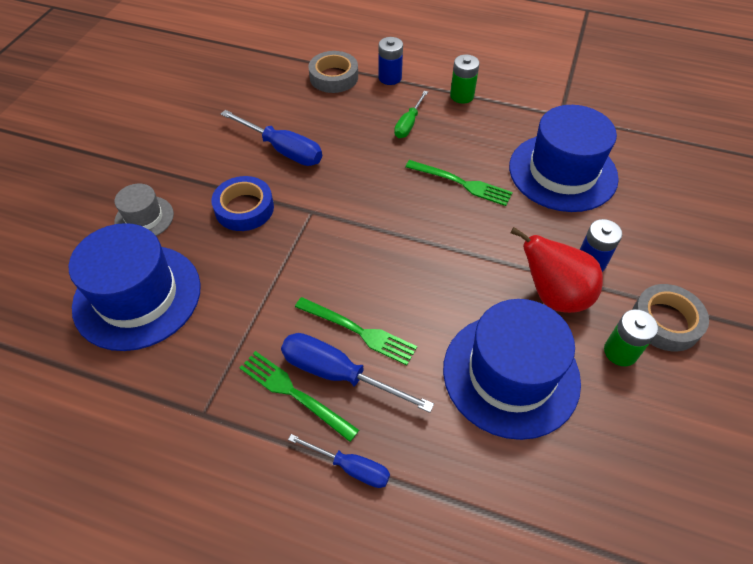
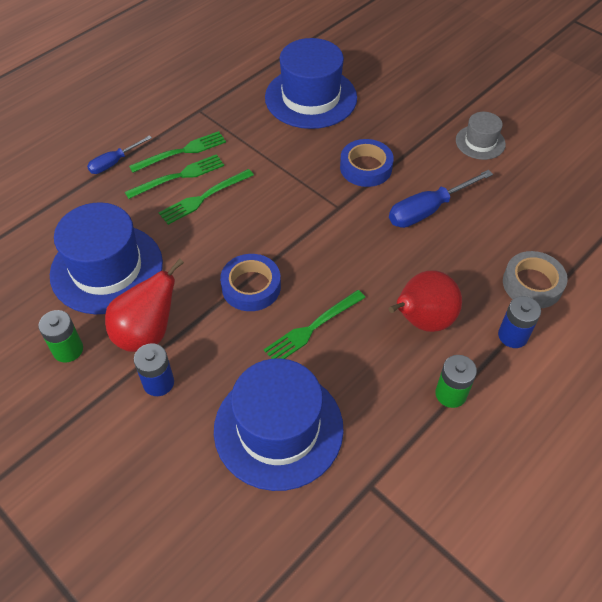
camera: 115 degrees right, 0 degrees up
(144, 218) = (386, 112): grey hat -> grey hat (480, 142)
(338, 374) = (179, 176): blue screwdriver -> green fork
(409, 124) = (422, 321): green screwdriver -> red pear
(449, 240) = (251, 287): none -> blue tape
(665, 322) = (65, 402): grey tape -> none

